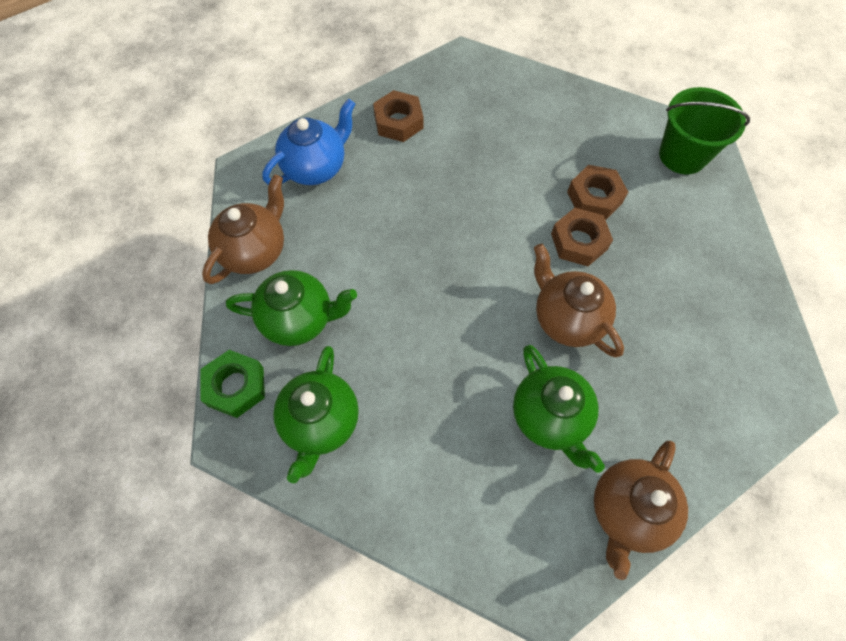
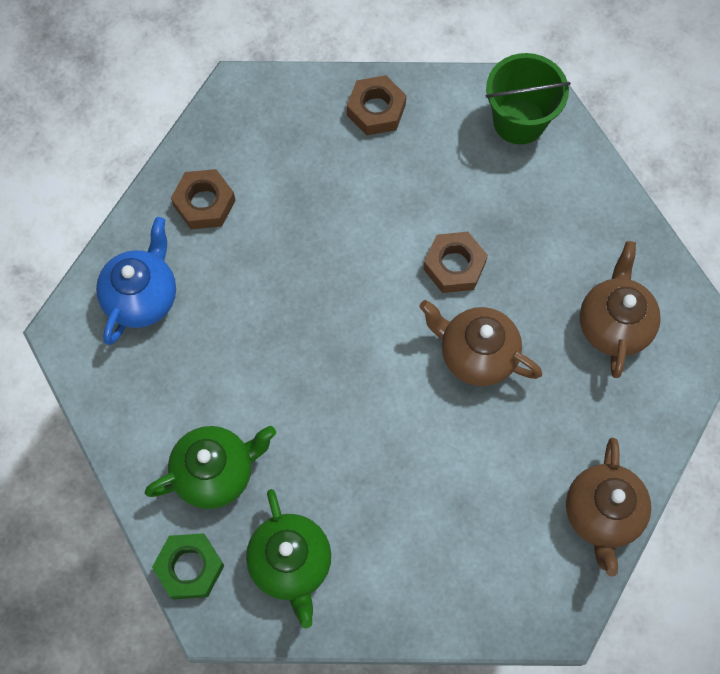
camera: 25 degrees left, 5 degrees up
(255, 251) = (129, 420): brown teapot -> brown teapot (613, 324)
(550, 418) = (501, 460): green teapot -> none
(594, 197) = (450, 208): brown nut -> brown nut (376, 110)

